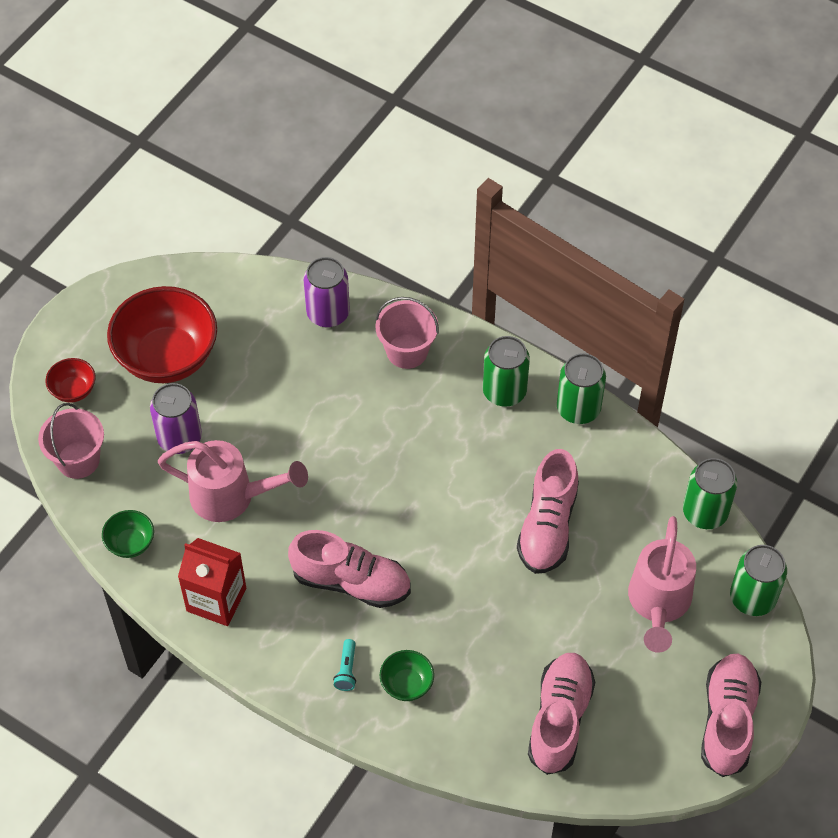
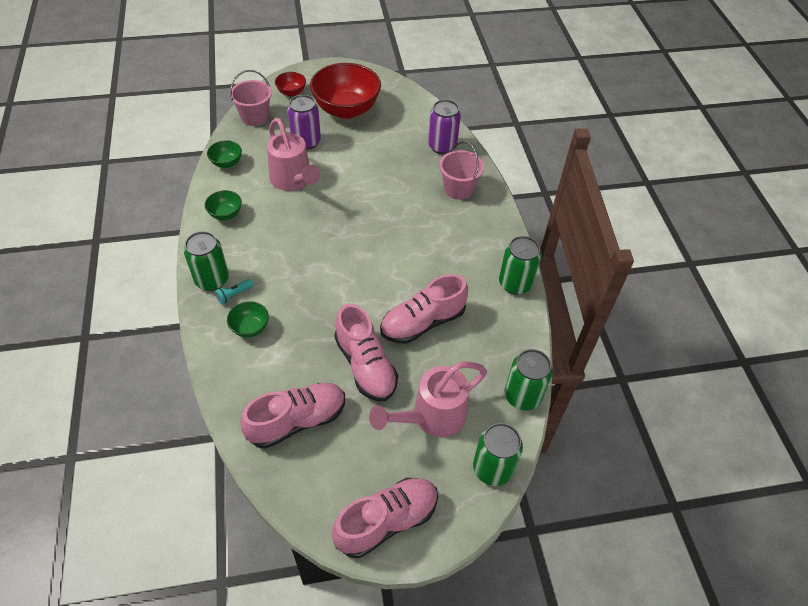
camera: 45 degrees right, 5 degrees down
(216, 599) = (226, 214): red carton -> green bowl
(351, 582) = (292, 260): pink shoe -> pink shoe (365, 365)
(504, 391) = (485, 244): green can -> green can (212, 280)

